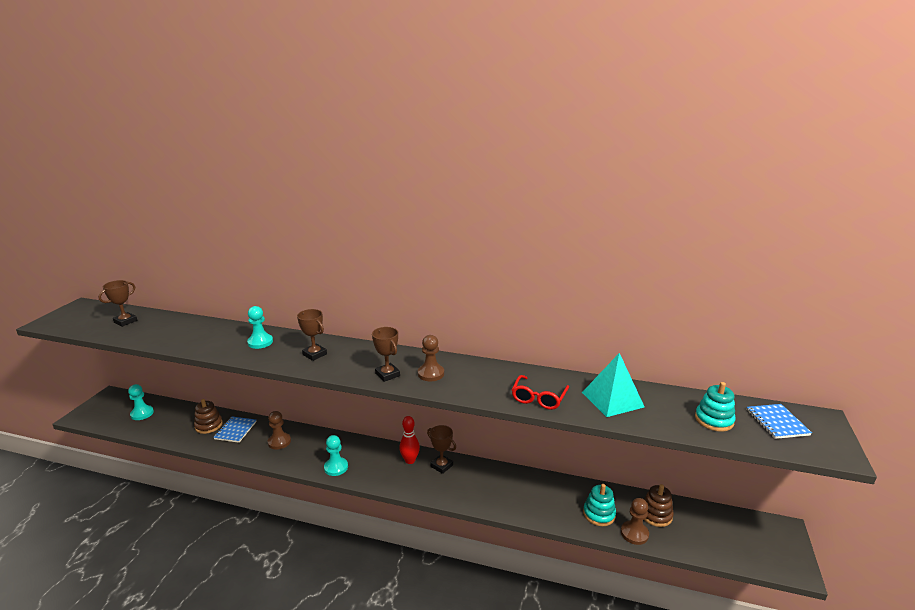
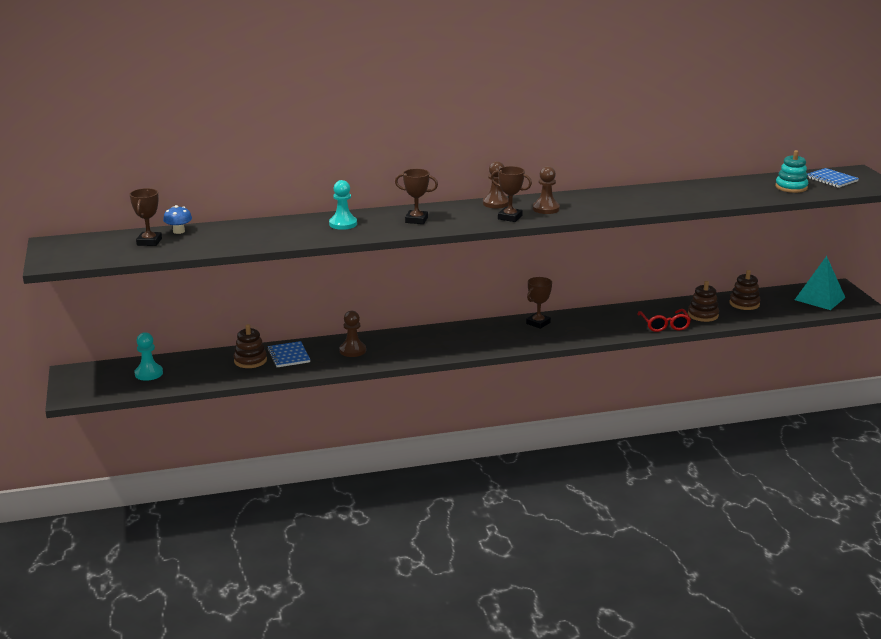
camera: 30 degrees left, 0 degrees up
(157, 317) = (179, 231): none -> blue mushroom
(336, 467) = (440, 350): turquoise pawn -> none
(410, 460) = (504, 328): red bowling pin -> none
(441, 466) = (538, 323): brown trophy -> brown trophy turned 60 degrees counterclockwise
(538, 398) = (655, 203): red glasses -> red glasses (664, 325)
(599, 514) = (703, 315): turquoise stacking toy -> brown stacking toy
(612, 399) = (709, 192): turquoise pyramid -> turquoise pyramid (820, 298)
(634, 533) = (740, 318): brown pawn -> brown pawn (496, 203)

